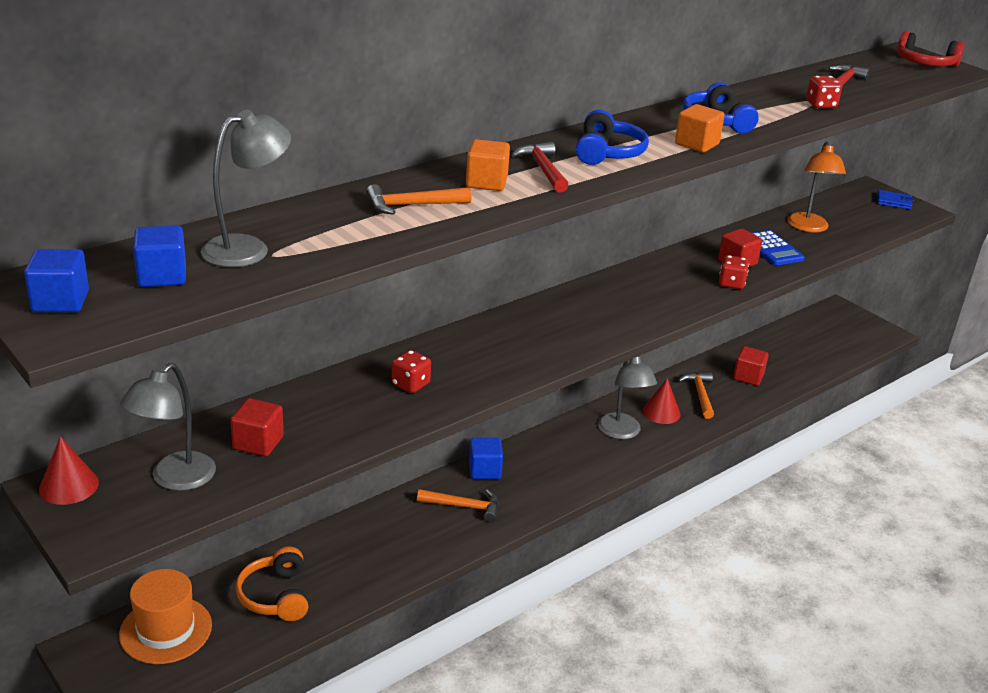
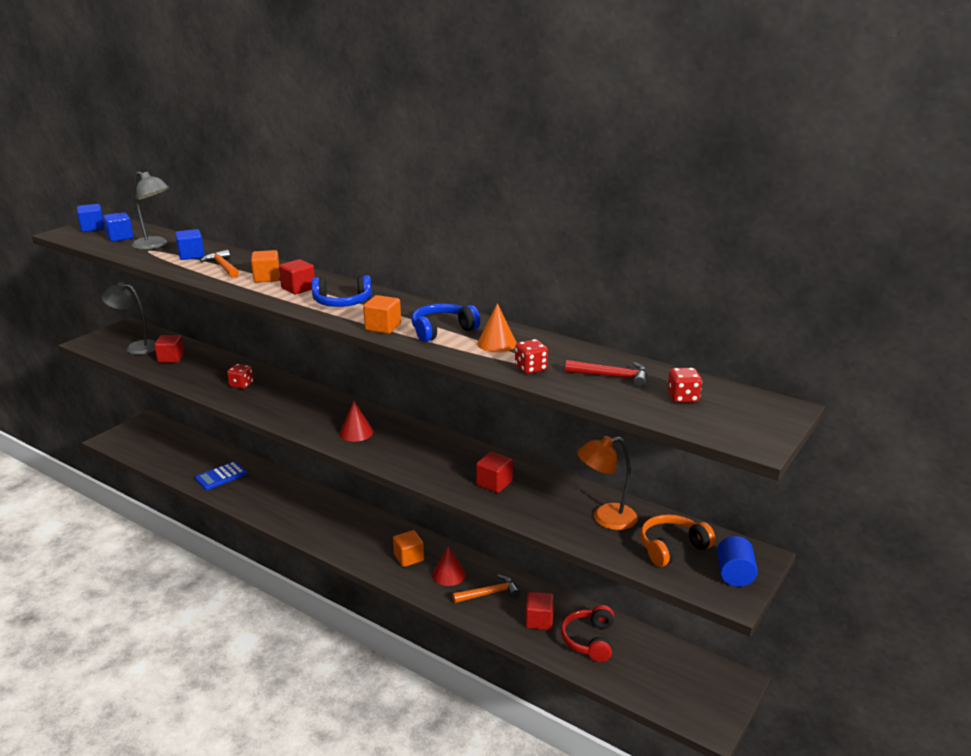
camera: 75 degrees right, 5 degrees down
(69, 486) = (128, 328): red cone -> red cone (356, 432)
(166, 630) = (161, 437): orange hat -> none
(276, 596) = (192, 459): orange headphones -> orange headphones (672, 548)
(464, 506) = (290, 504): orange hammer -> none
(484, 470) = (333, 504): blue cube -> blue cube (191, 255)
(543, 169) = (298, 289): red hammer -> red cube
(622, 432) = (409, 558): grey lamp -> orange cube
(731, 284) = (450, 483): red dice -> red dice (682, 398)
(758, 106) = (497, 343): none -> orange cone
(772, 249) = (537, 500): blue calculator -> blue calculator (221, 476)
(894, 202) = (734, 575): blue wallet -> blue cylinder
(925, 63) = (748, 420): red headphones -> red headphones (589, 640)

